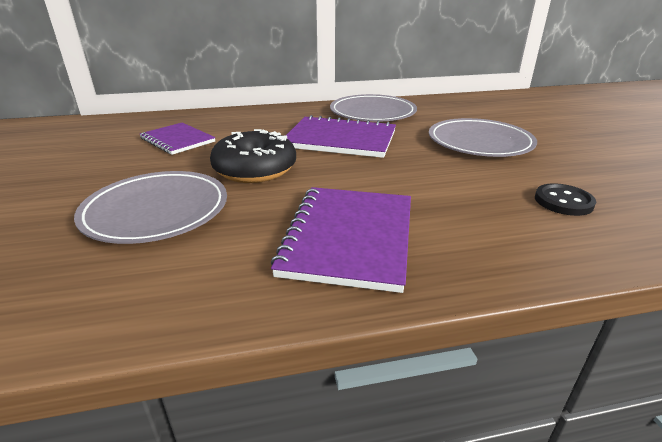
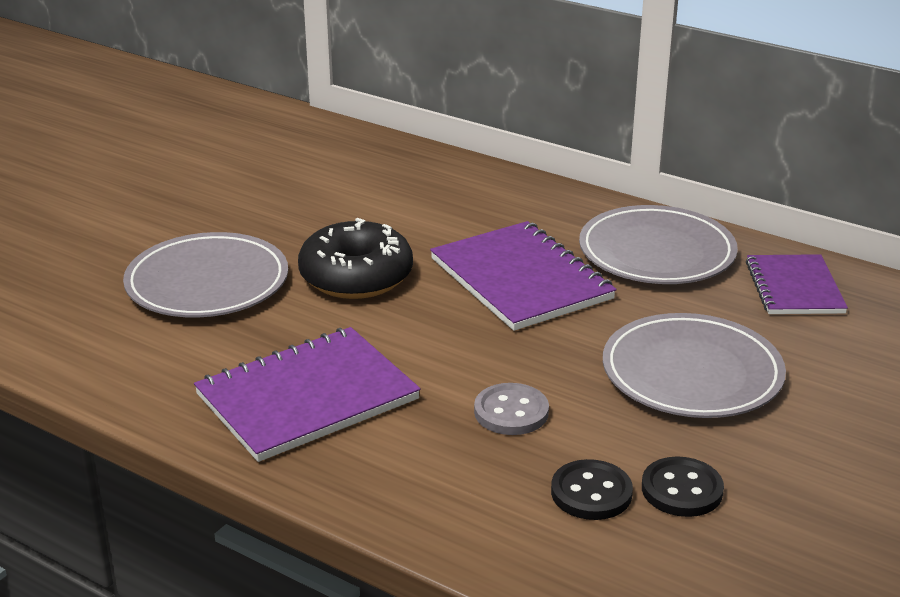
camera: 45 degrees right, 0 degrees up
(177, 140) = (346, 195): purple notebook -> purple notebook (794, 287)
(457, 188) = (511, 412): none -> grey button
(581, 181) = (682, 490): none -> black button

